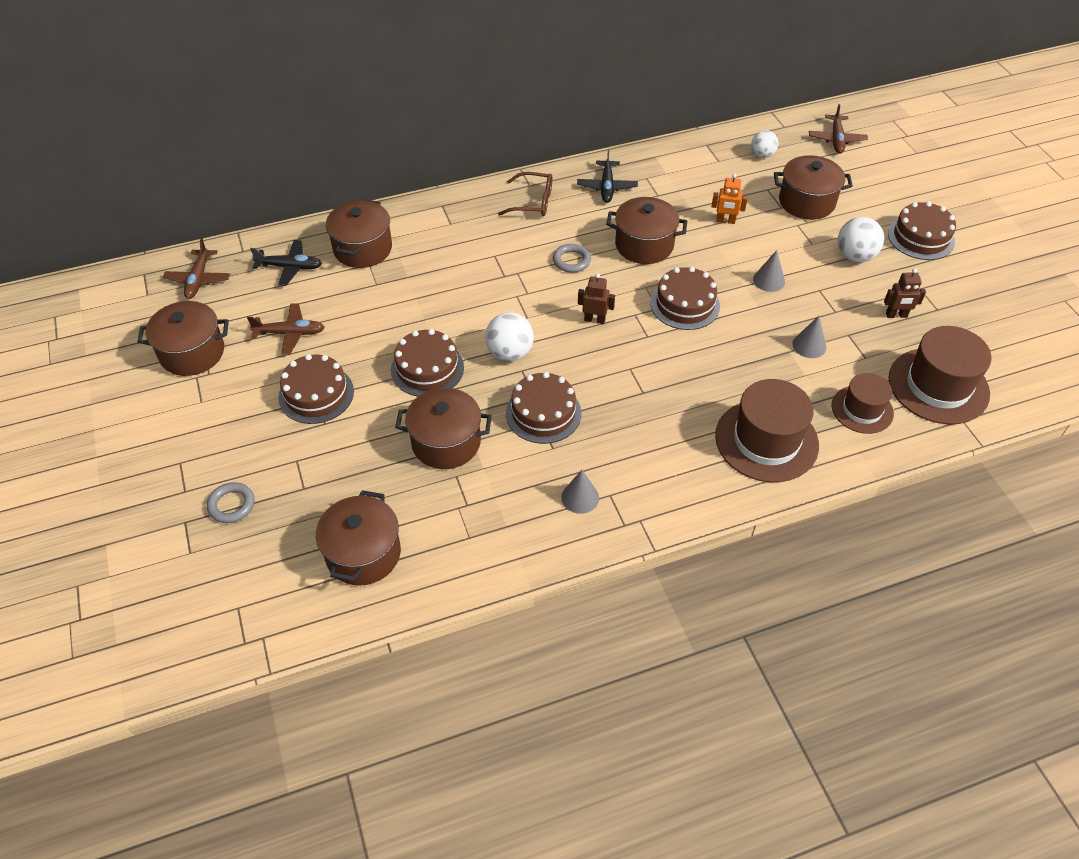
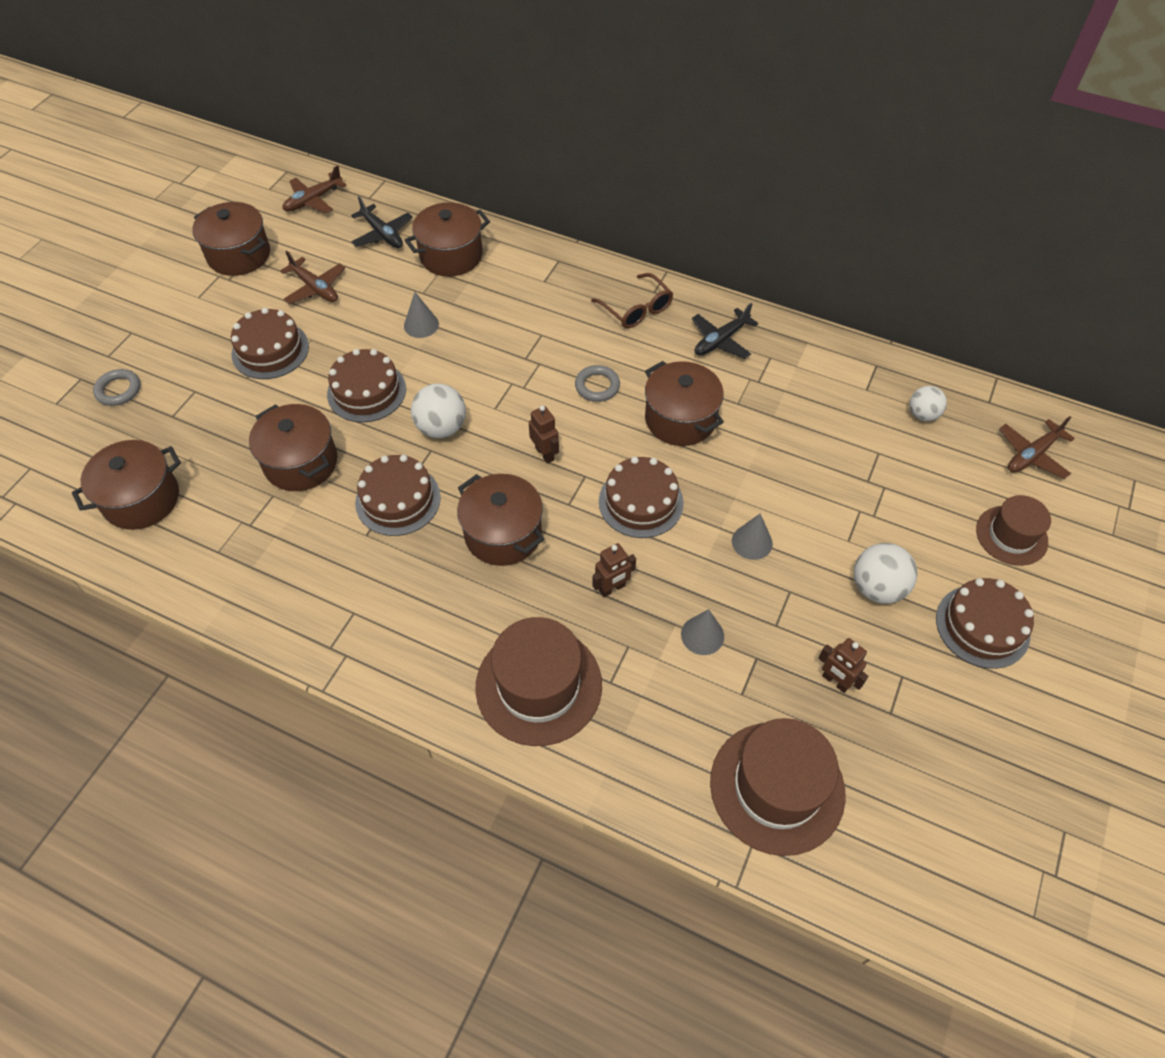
camera: 45 degrees right, 5 degrees up
(580, 497) = (330, 594): grey cone -> grey cone (421, 325)
(725, 221) = (790, 453): orange robot -> none
(733, 360) = (612, 588): none -> brown robot
(806, 202) = (902, 495): brown pot -> brown pot (503, 534)
(862, 409) = (666, 739): brown hat -> brown hat (1011, 535)

